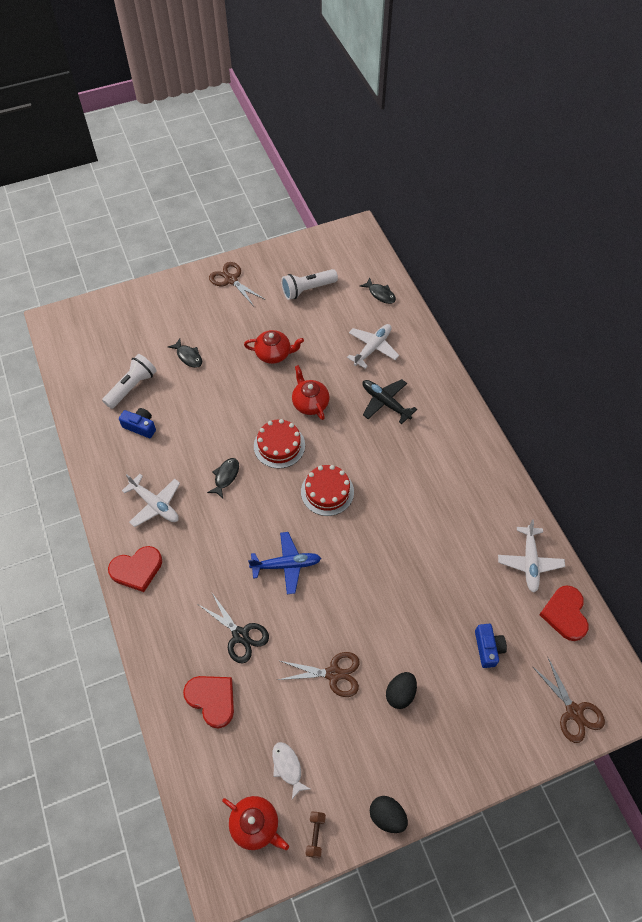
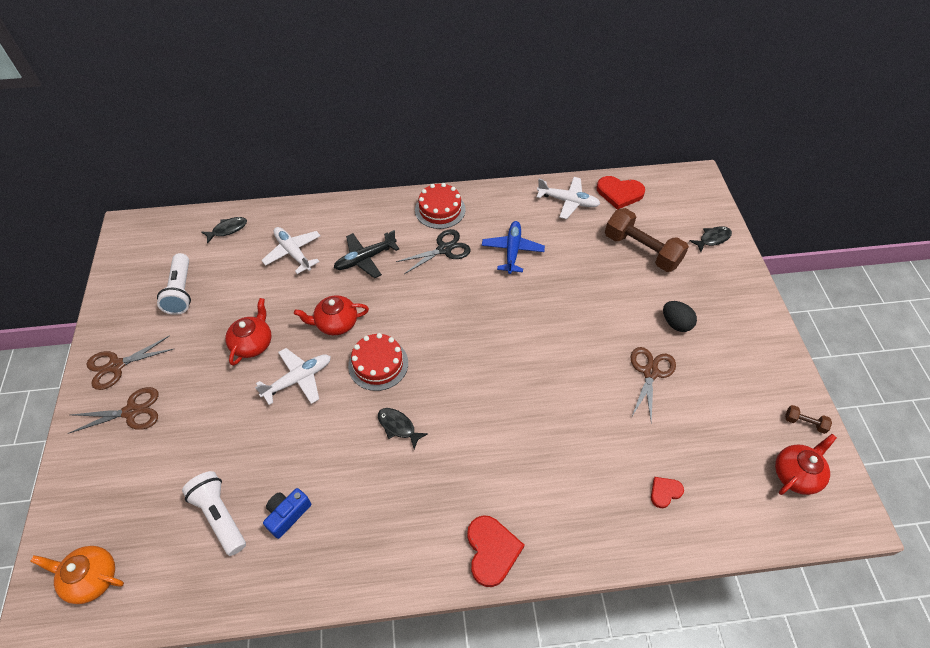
camera: 75 degrees left, 5 degrees down
(80, 335) = (91, 578): none -> orange teapot
(155, 504) = (409, 514): white plane -> white plane (298, 379)
(188, 356) = (207, 437): black fish -> black fish (712, 239)
(212, 699) = (665, 492): red heart -> red heart, size x0.56
(240, 635) = (596, 449): black scissors -> black scissors (444, 249)
(286, 565) = (525, 388): blue plane -> blue plane (512, 250)
(288, 767) = (740, 433): white fish -> none
(327, 491) = (451, 332): red cake -> red cake (440, 210)
(387, 816) = (786, 361): black egg -> none
(488, 648) = (641, 250): blue camera -> brown dumbbell
(574, 711) = (702, 212): brown scissors -> brown scissors (131, 411)

